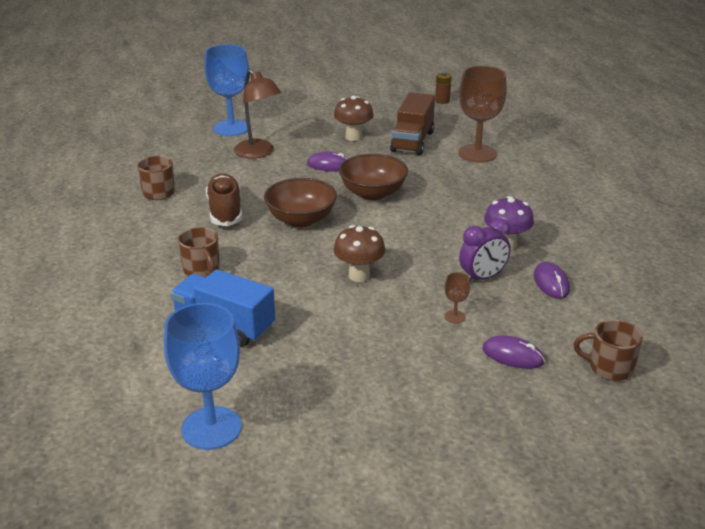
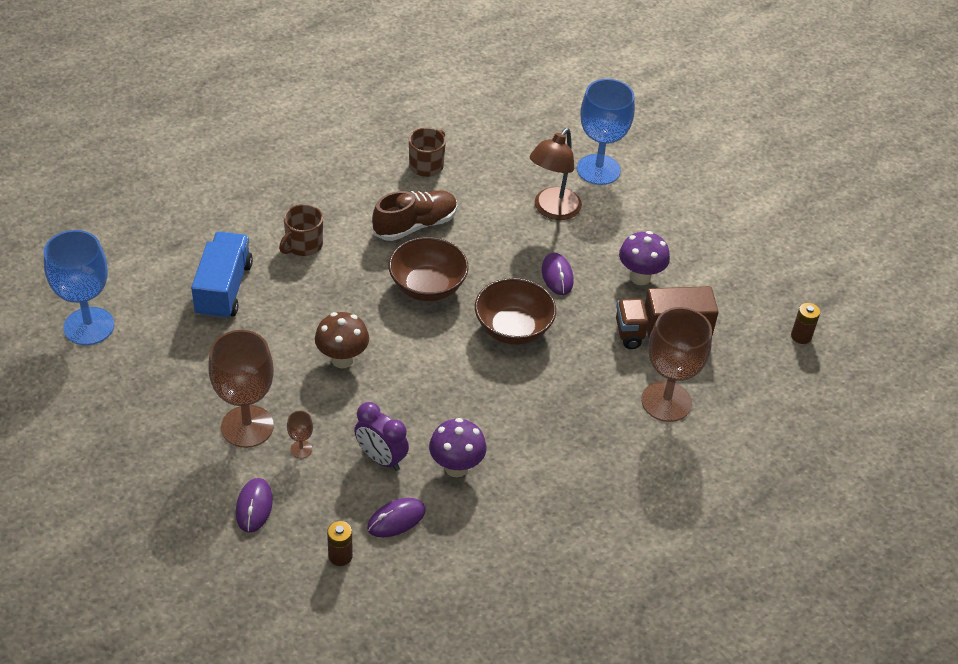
camera: 65 degrees right, 15 degrees up
(353, 137) = (640, 277): brown mushroom -> purple mushroom
(413, 342) = (247, 426): none -> brown goblet
(583, 318) = (340, 556): none -> brown battery
(609, 368) = (261, 588): brown mug -> none

